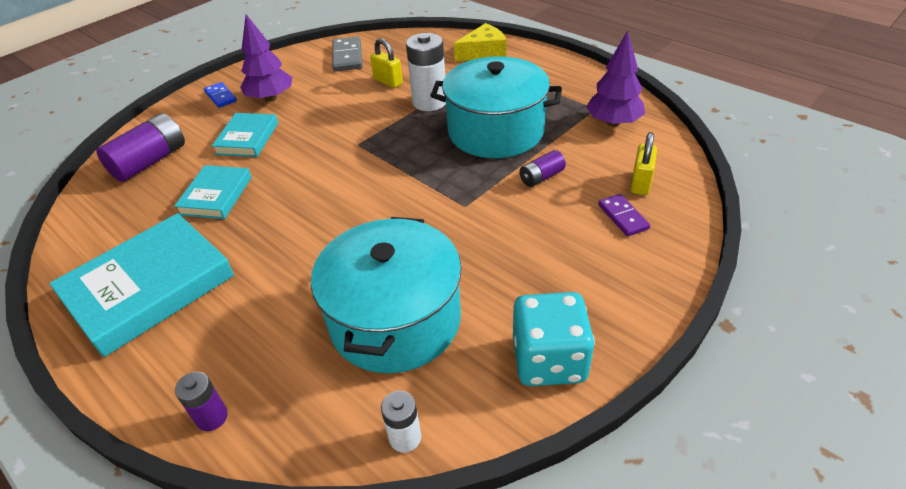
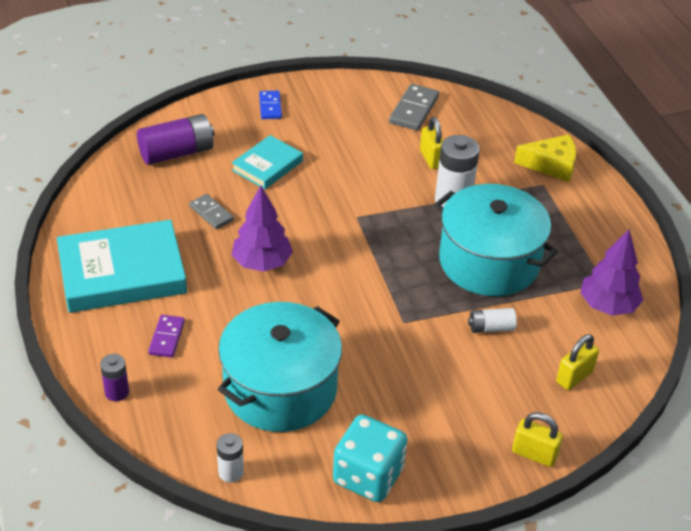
camera: 25 degrees right, 0 degrees up
(216, 196) = (211, 213): turquoise book -> grey domino
(271, 98) = (313, 129): purple tree -> purple tree (262, 263)
(541, 177) = (491, 328): purple battery -> white battery
(623, 217) = (528, 399): purple domino -> purple domino (167, 338)
(671, 259) = (534, 454): none -> yellow padlock

